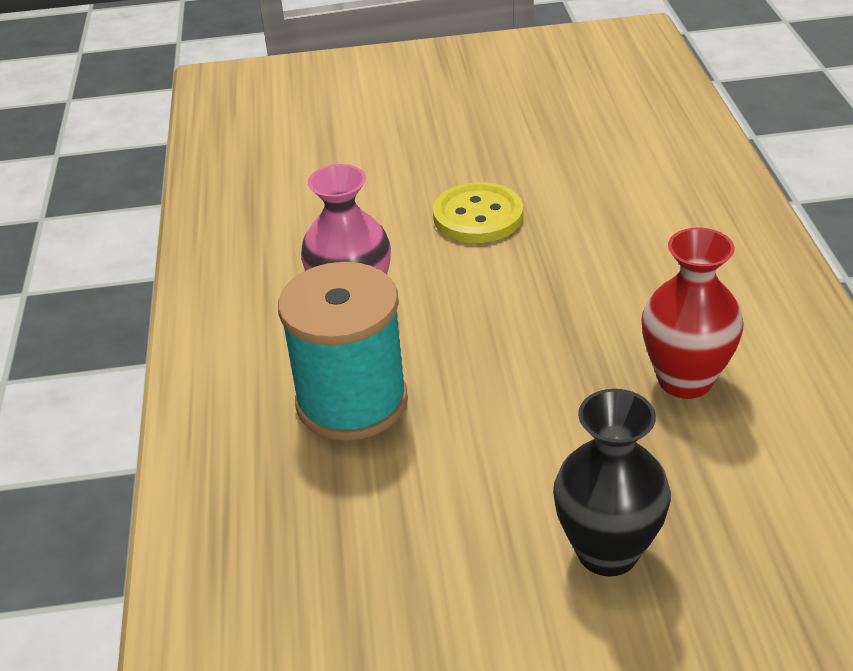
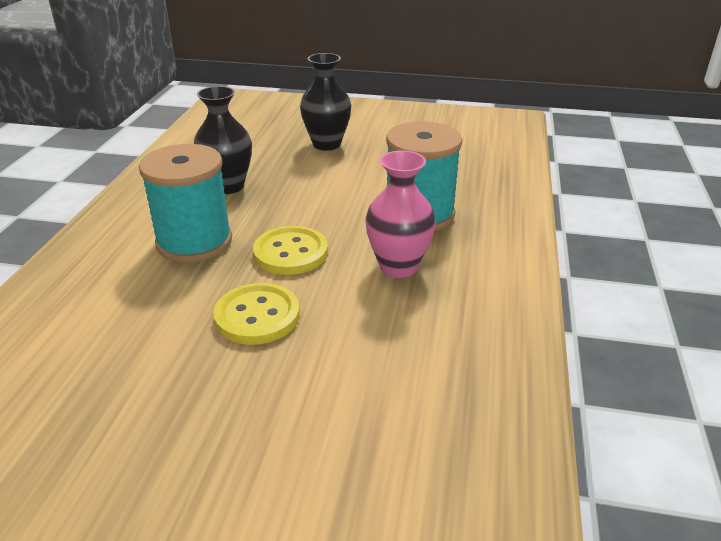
camera: 165 degrees left, 5 degrees down
(496, 292) = (290, 253): none -> yellow button
(629, 276) = (194, 242): none -> turquoise spool
(685, 380) = (228, 186): red vase -> black vase

